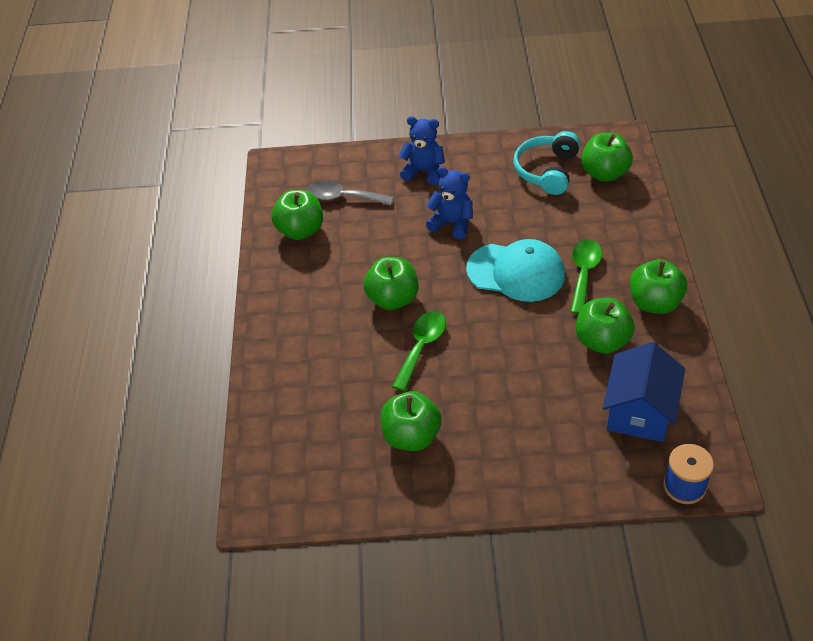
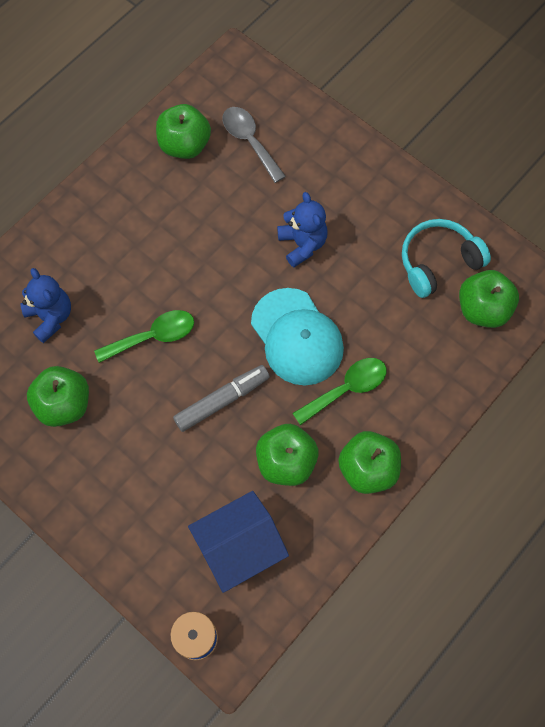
camera: 40 degrees right, 20 degrees up
(393, 299) = (180, 273): green apple -> none
(424, 171) = (339, 171): blue teddy bear -> blue teddy bear (50, 317)
(516, 343) = (222, 400): none -> grey marker

